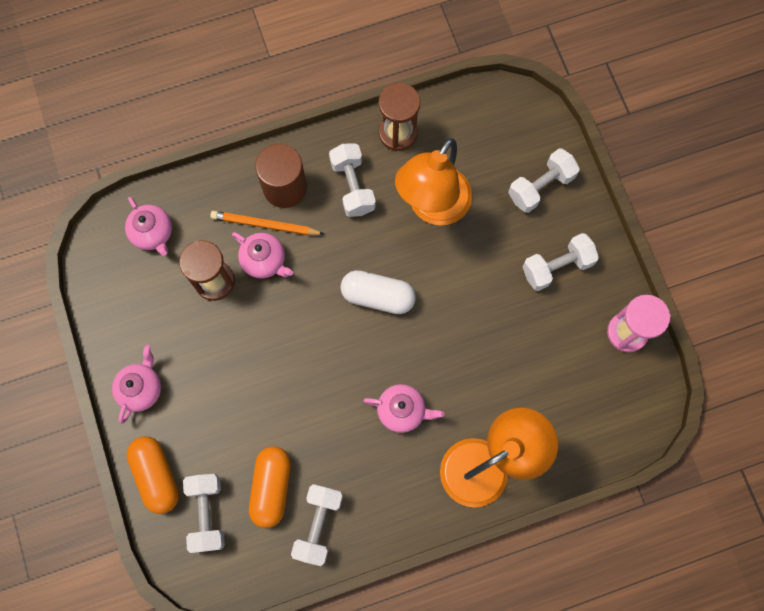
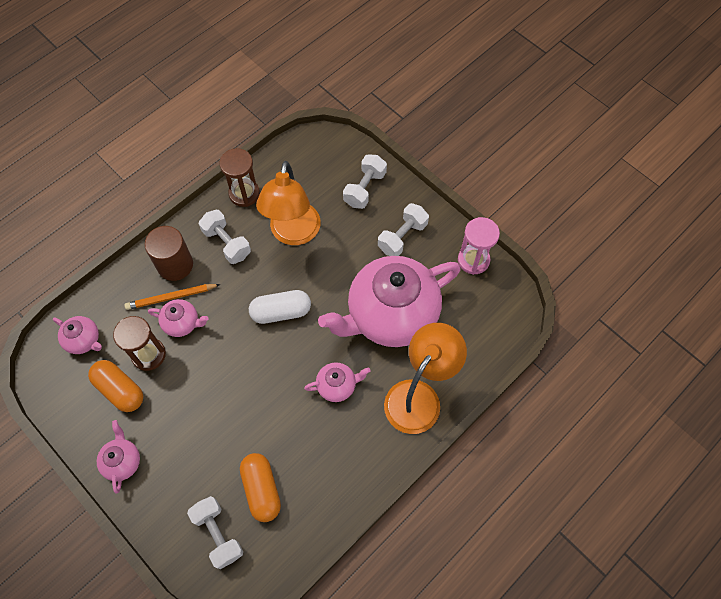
camera: 25 degrees left, 10 degrees down
(157, 475) = (164, 523): orange capsule -> orange capsule (120, 390)
(318, 524) = (311, 501): white dumbbell -> none
(499, 356) = (391, 315): none -> pink teapot

